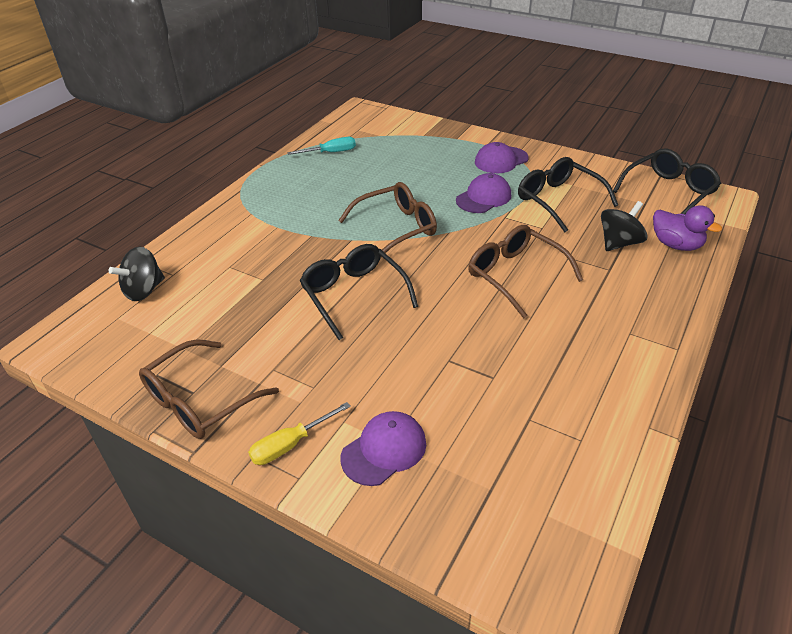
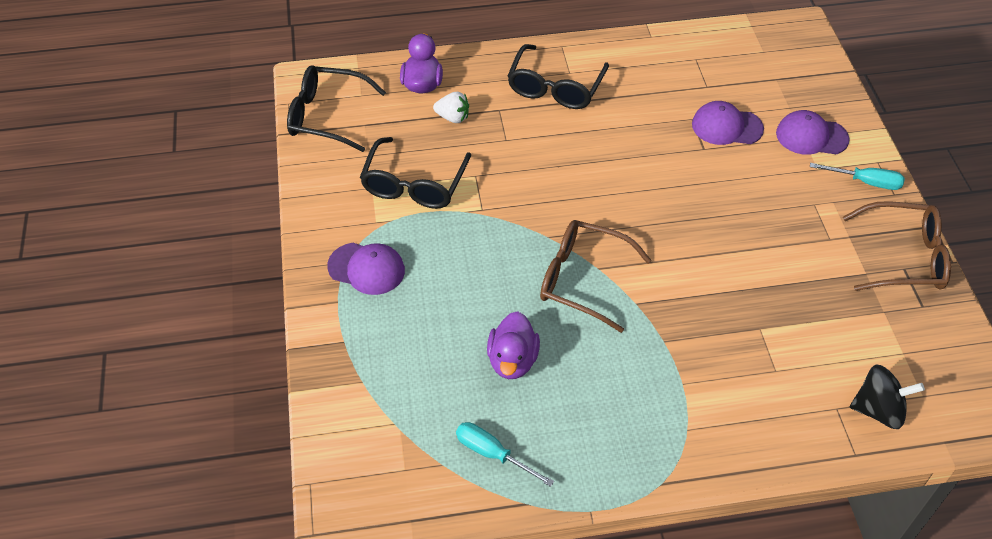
camera: 130 degrees left, 10 degrees up
(290, 444) = (865, 182): yellow screwdriver -> turquoise screwdriver
(354, 295) = (704, 247): black glasses -> black glasses (555, 87)
(374, 179) = (512, 360): none -> purple duck
(483, 197) = (461, 243): purple cap -> purple cap (726, 127)
(515, 275) = (566, 160): brown glasses -> none
(619, 243) = (453, 117): black spinning top -> white strawberry

